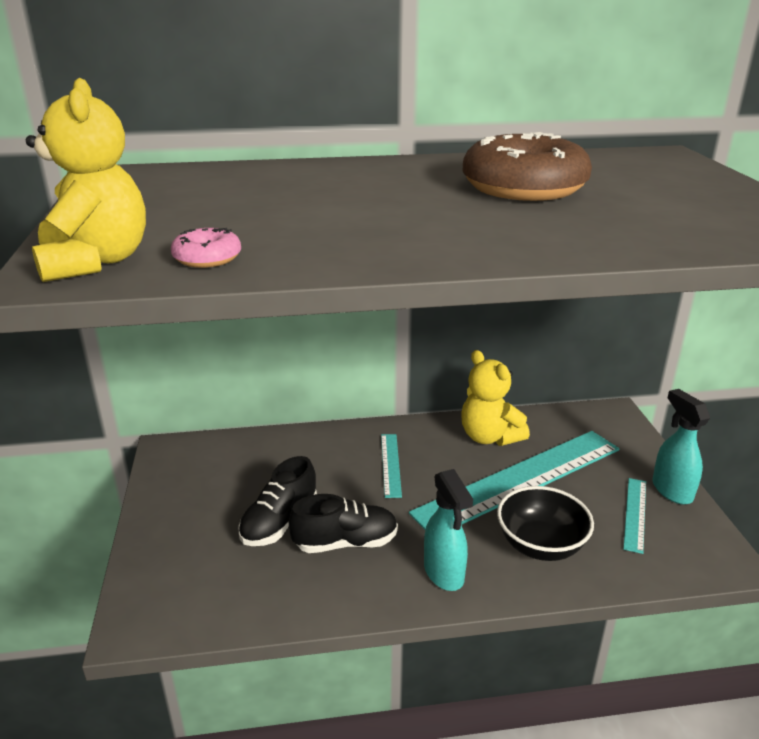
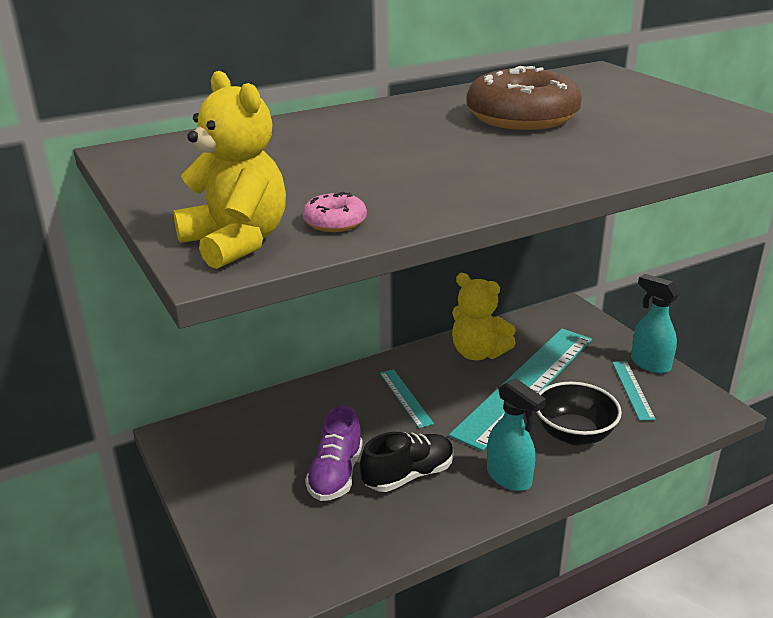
camera: 20 degrees left, 0 degrees up
(279, 522) = (336, 474): black shoe -> purple shoe

